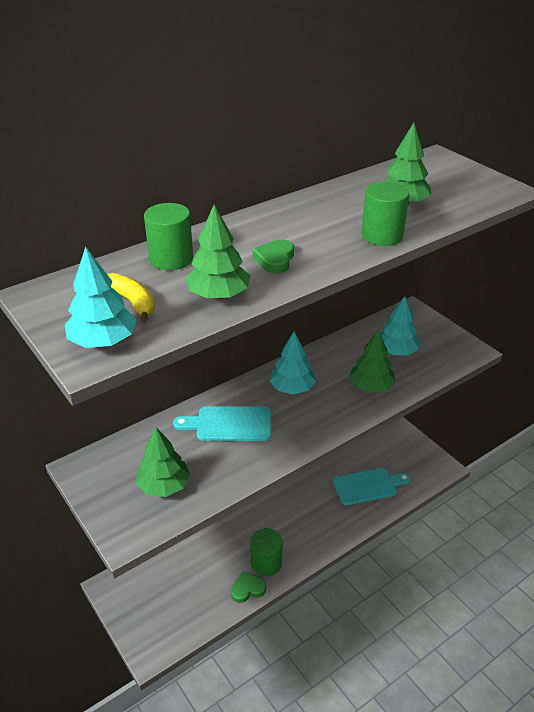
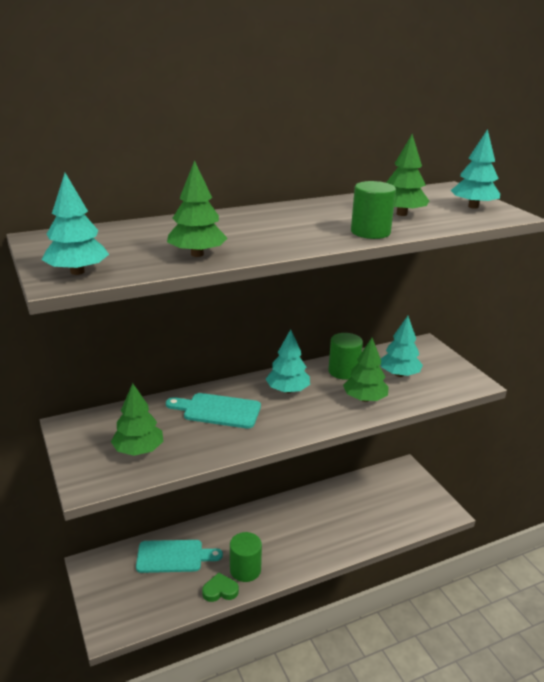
camera: 10 degrees right, 10 degrees down
(132, 302) = (118, 251): yellow banana -> none
(171, 259) = (169, 228): green cylinder -> green cylinder (343, 371)
(275, 259) = (262, 237): green heart -> none
(368, 486) = (366, 517): turquoise cutting board -> turquoise cutting board (173, 556)
(469, 182) = (473, 206): none -> turquoise tree

